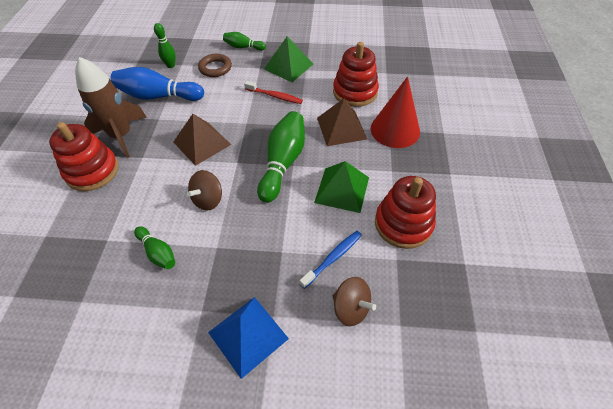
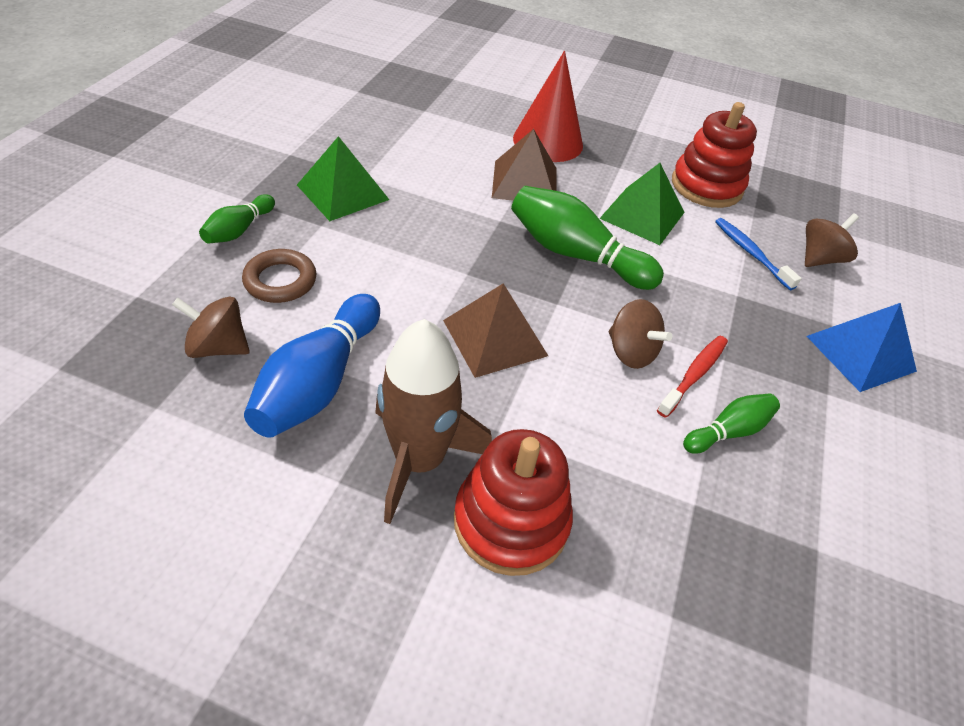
camera: 80 degrees left, 5 degrees down
(171, 65) = (218, 347): green bowling pin -> brown spinning top
(275, 96) = (415, 226): red toothbrush -> red toothbrush (694, 375)
(355, 92) = (452, 148): red stacking toy -> none

